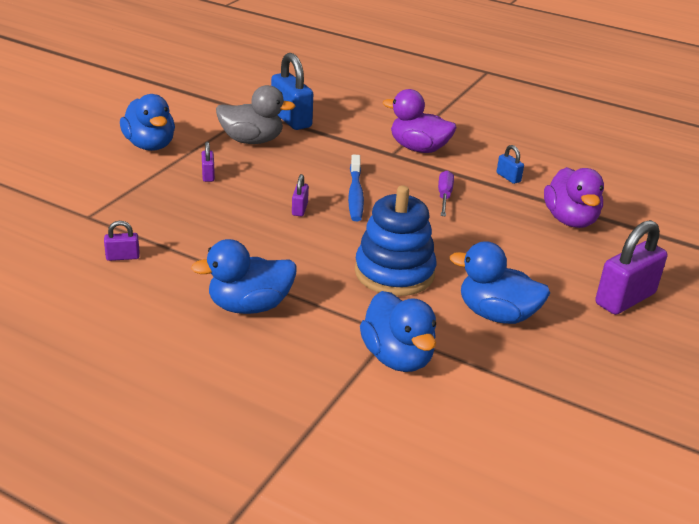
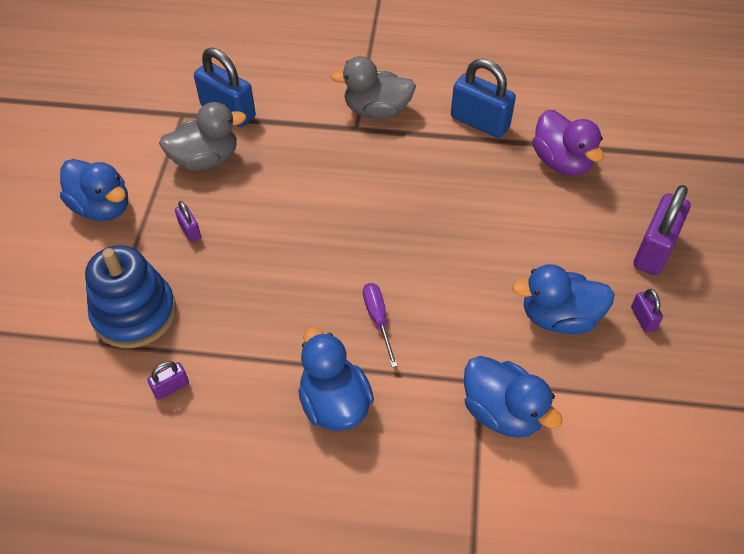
camera: 20 degrees left, 20 degrees up
(249, 306) = (334, 403): blue duck -> blue duck turned 105 degrees clockwise
(299, 209) = (308, 245): purple padlock -> purple padlock (643, 318)
(355, 195) = (351, 203): blue toothbrush -> none
(394, 273) = (443, 299): blue stacking toy -> blue stacking toy (135, 313)
(418, 148) = (376, 111): purple duck -> grey duck
(444, 196) = (435, 172): purple screwdriver -> purple screwdriver (378, 319)
(508, 177) = (479, 122): blue padlock -> blue padlock, size x2.10

